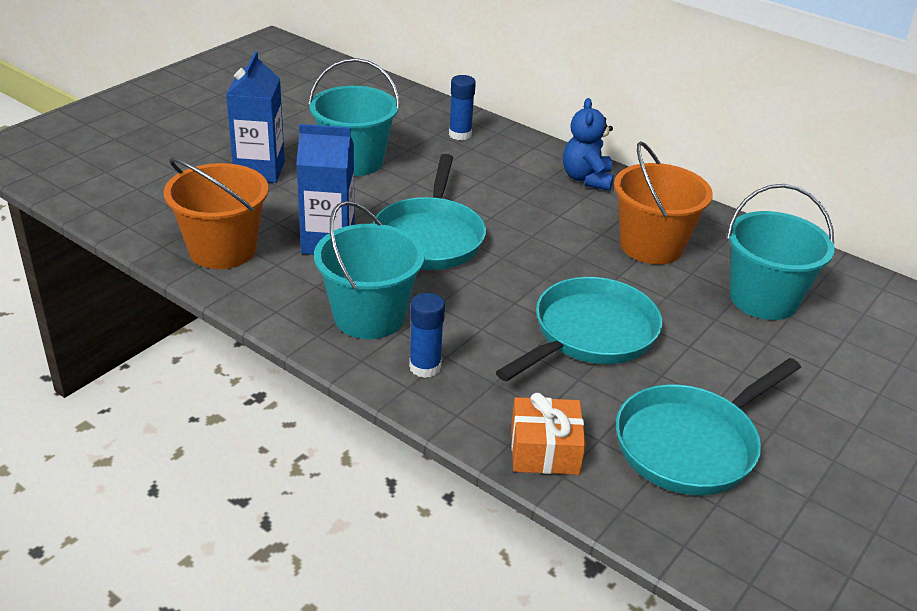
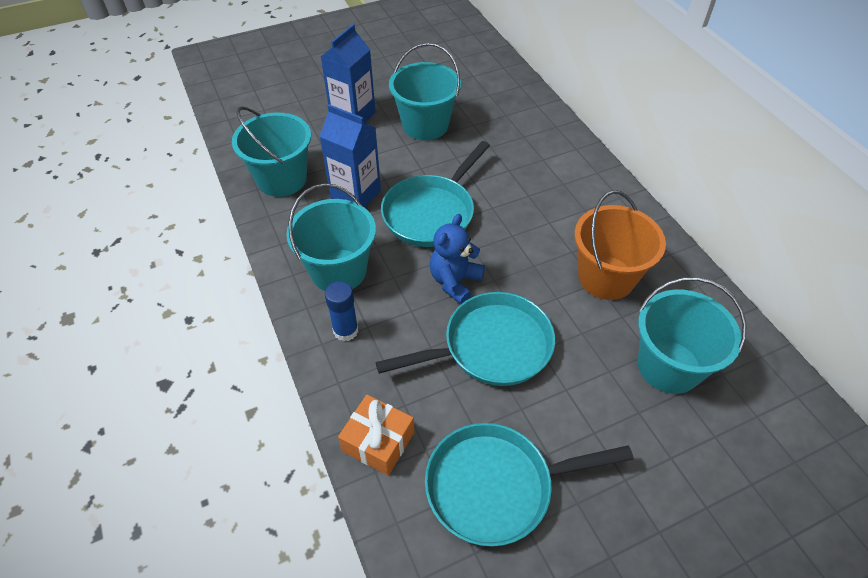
camera: 30 degrees right, 15 degrees up
(222, 250) = (282, 179): orange bucket -> turquoise bucket
(460, 134) = (524, 120): blue glue stick -> none
(586, 179) = (598, 193): blue teddy bear -> blue teddy bear (455, 281)

